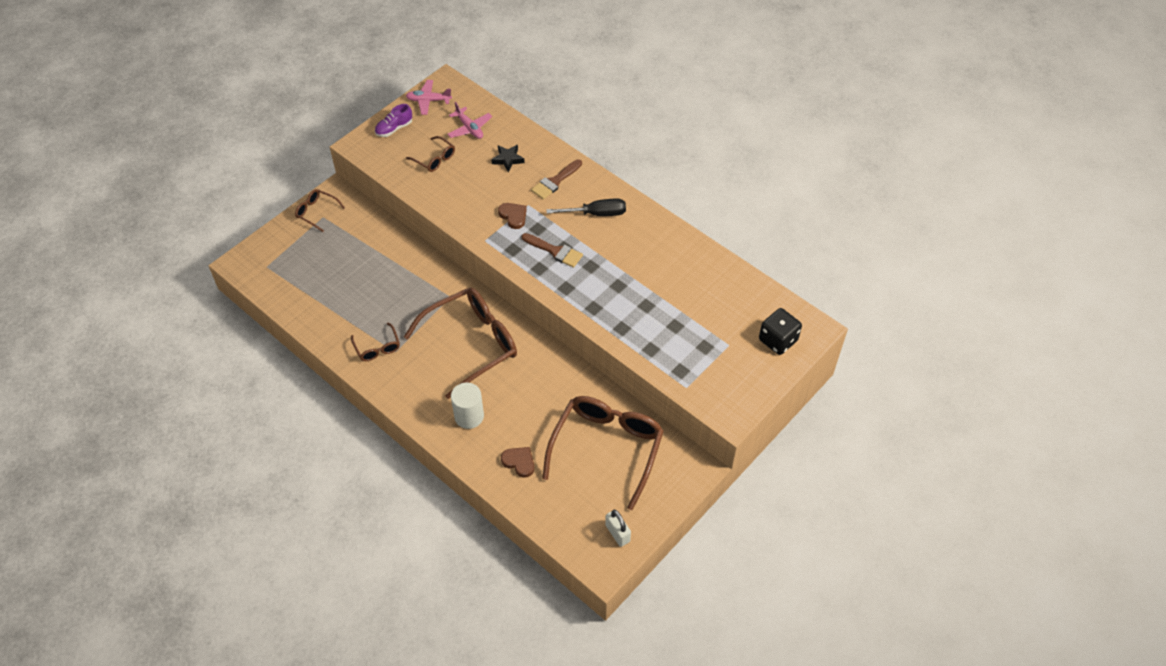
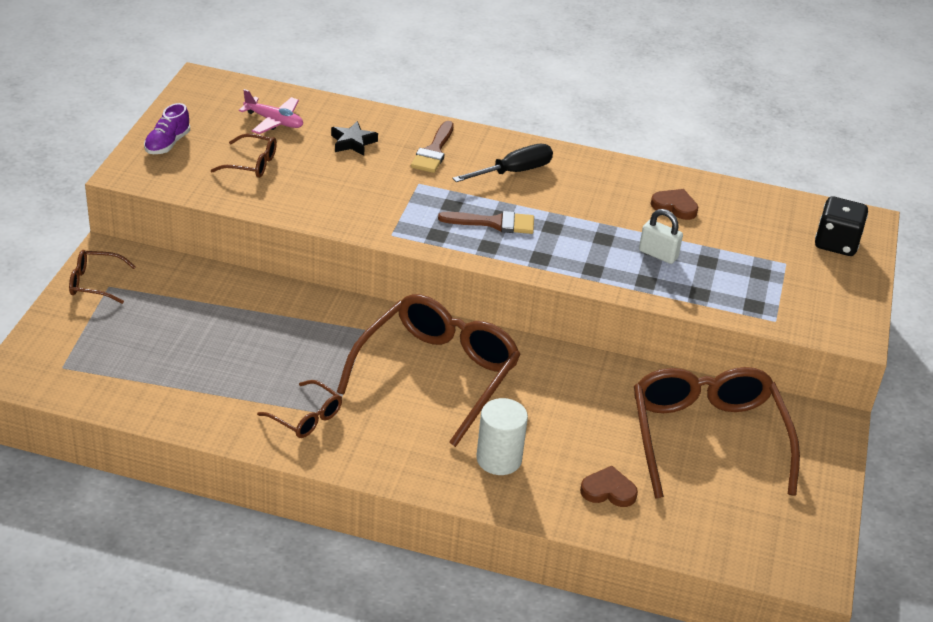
camera: 30 degrees left, 15 degrees down
(428, 100) = (193, 104): pink plane -> none
(513, 216) = (409, 199): brown heart -> brown heart (675, 206)
(617, 533) = (798, 529): white padlock -> white padlock (658, 254)

